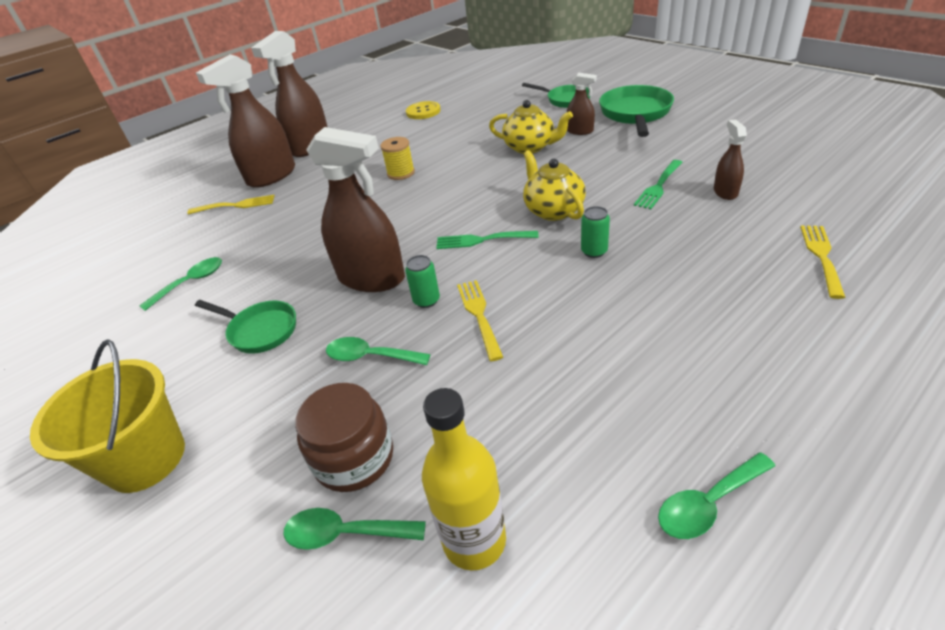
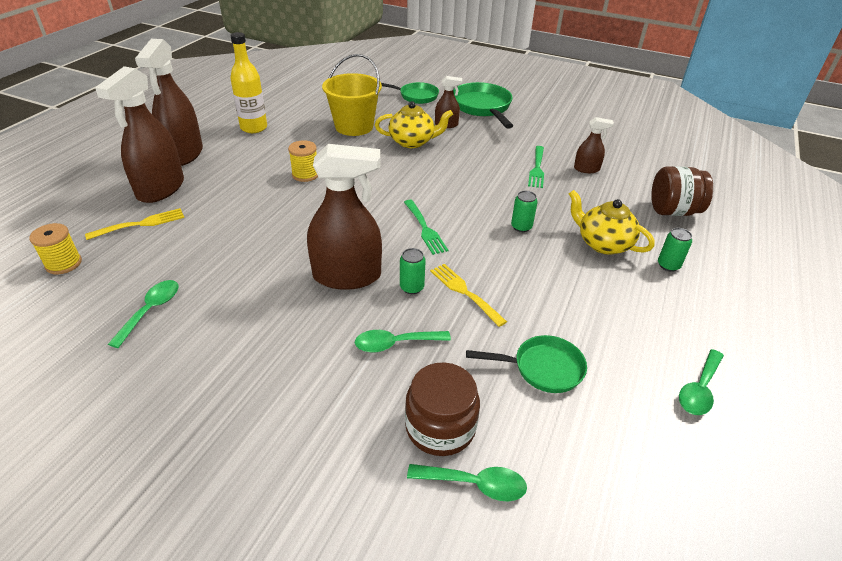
camera: 30 degrees left, 0 degrees up
(146, 459) = (240, 483): yellow bucket -> yellow bucket (354, 126)
(159, 232) = (63, 264): none -> yellow spool
(260, 330) = (269, 342): green pan -> green pan (542, 368)
(345, 533) = (474, 484): green spoon -> green spoon turned 150 degrees counterclockwise
(423, 111) = (285, 112): yellow button -> none
(474, 540) = (572, 458): yellow bottle -> yellow bottle (254, 128)
(482, 240) = (425, 229): green fork -> green fork turned 90 degrees counterclockwise
(553, 210) = (468, 196): yellow teapot -> yellow teapot (603, 243)
(725, 192) = (586, 169): brown spray bottle -> brown spray bottle turned 120 degrees clockwise
(768, 327) = (668, 265): none -> green can
(821, 256) = (673, 211): yellow fork -> brown jar

